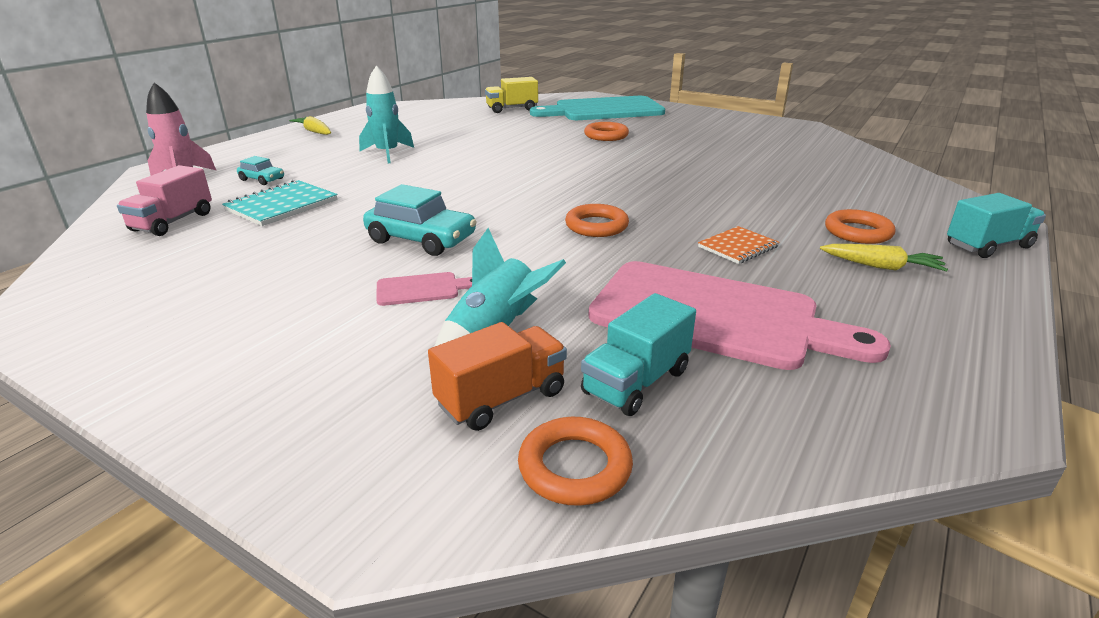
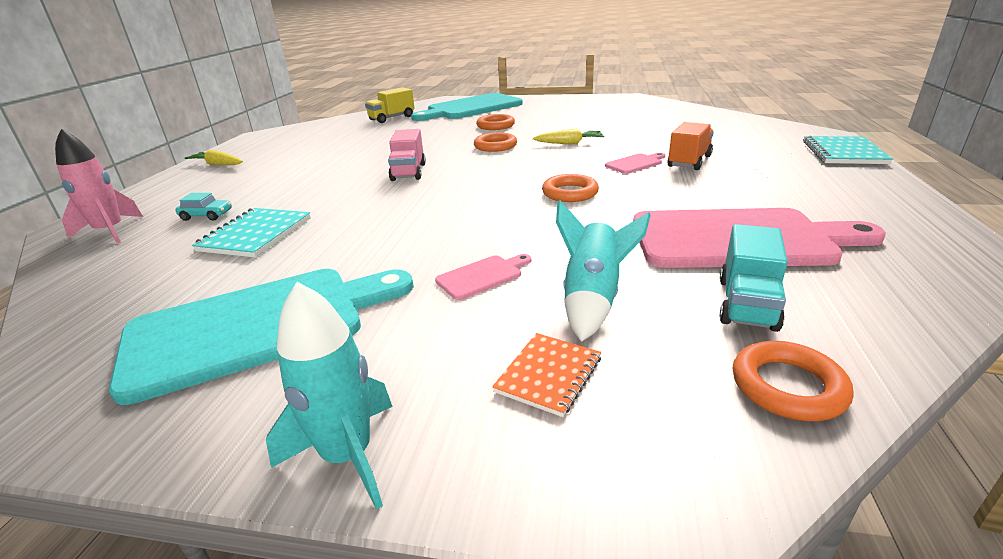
camera: 20 degrees left, 0 degrees up
(173, 222) = (143, 275): pink truck -> pink truck (409, 172)
(210, 285) = (258, 326): none -> turquoise cutting board
(387, 153) = (316, 170): turquoise rocket -> turquoise rocket (348, 455)
(421, 239) = (432, 235): turquoise car -> none
(501, 398) = (662, 349): orange truck -> orange truck (689, 161)
(706, 207) = (635, 163): none -> pink cutting board
(738, 247) = (692, 186): orange notebook -> orange notebook (548, 375)
(858, 232) = (757, 160): orange ring -> orange ring (495, 146)
(881, 267) = (800, 179): yellow carrot -> yellow carrot (569, 143)
(988, 246) = (843, 153): turquoise truck -> turquoise notebook

